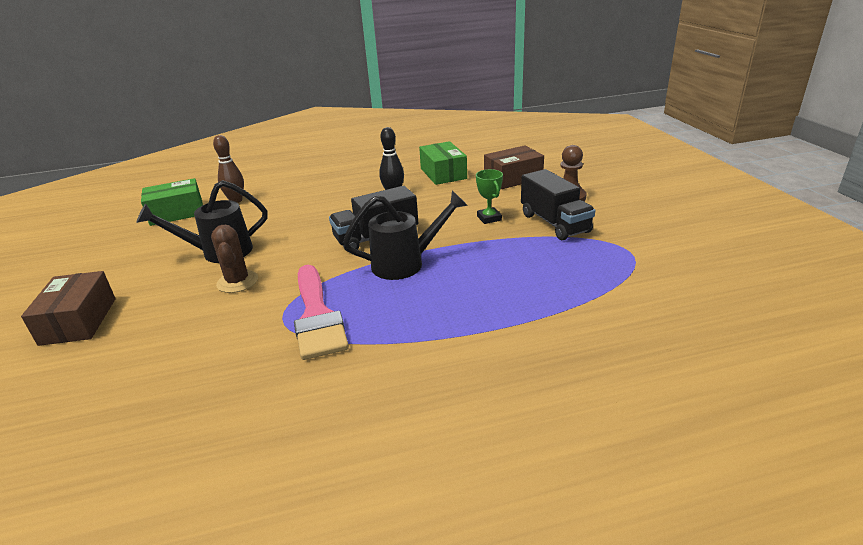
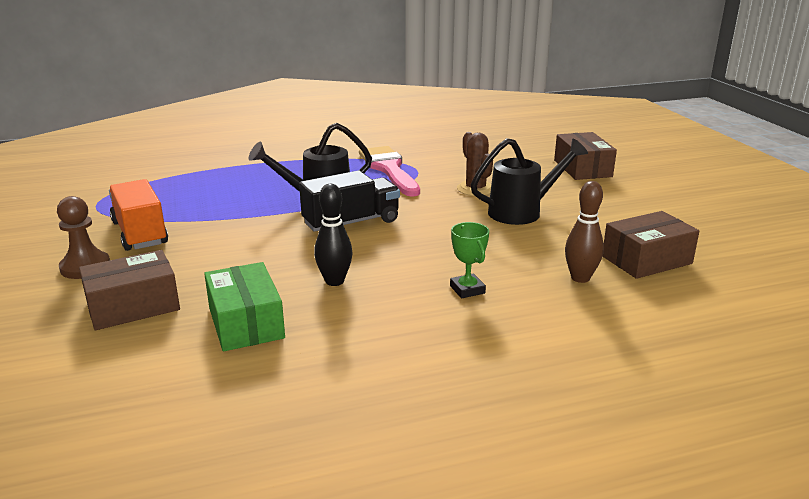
camera: 175 degrees right, 5 degrees down
(177, 213) = (646, 260): green box -> brown box
(489, 218) = (212, 241): green trophy -> green trophy (467, 289)
(554, 223) = (140, 233): black truck -> orange truck

